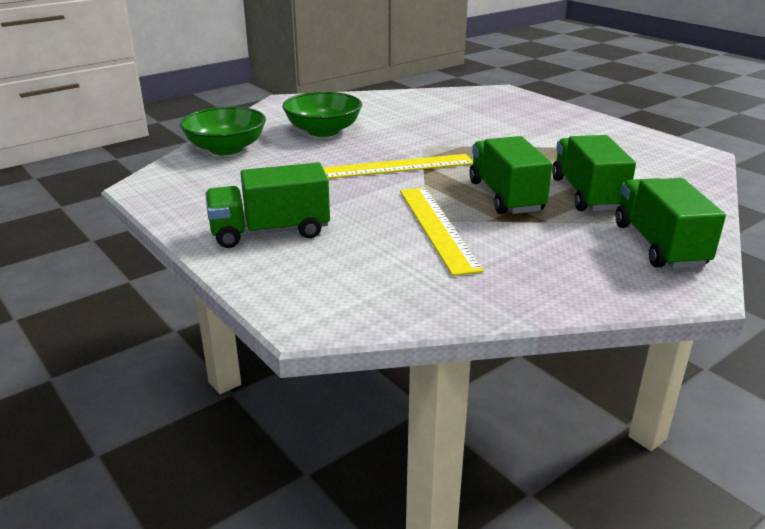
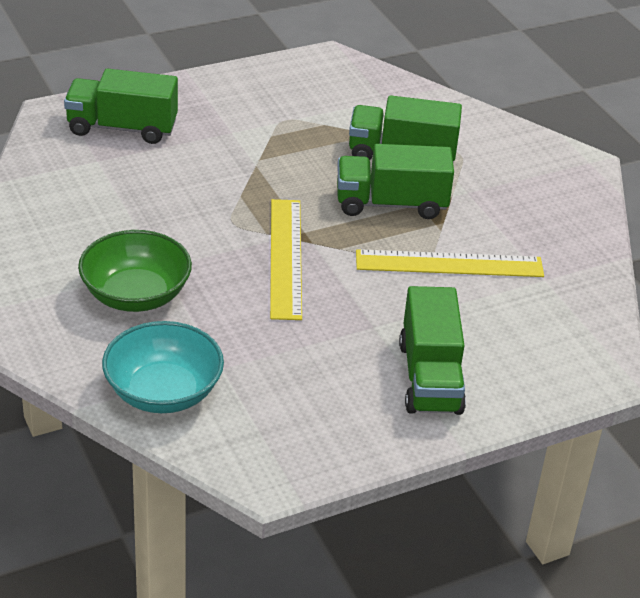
camera: 80 degrees left, 10 degrees up
(226, 149) = (163, 392): green bowl -> turquoise bowl
(659, 245) = (512, 153): green truck -> green truck (122, 128)

